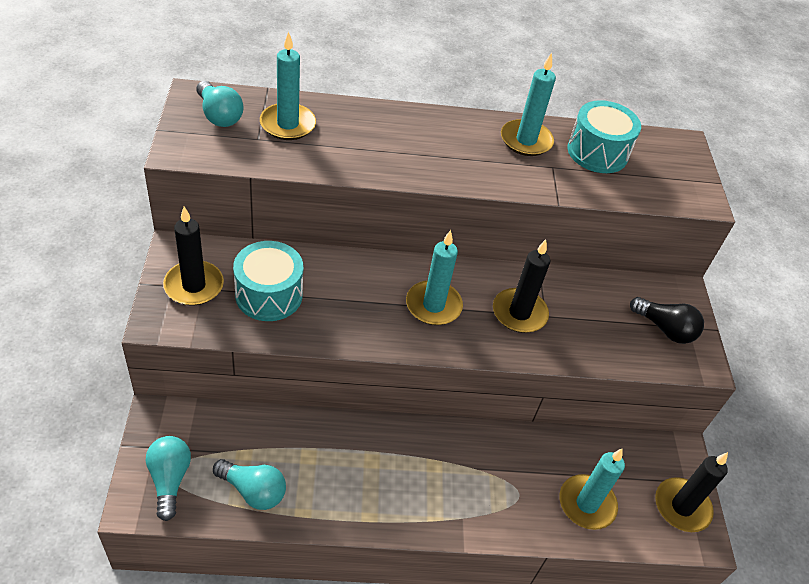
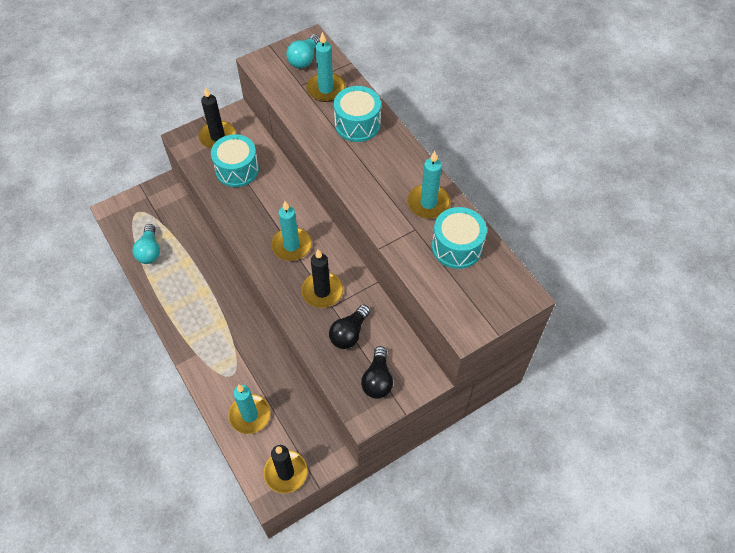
camera: 65 degrees right, 10 degrees up
(169, 480) = (133, 214): turquoise light bulb -> none
(367, 129) = (357, 124): none -> turquoise drum
(591, 320) = (349, 333): none -> black light bulb

